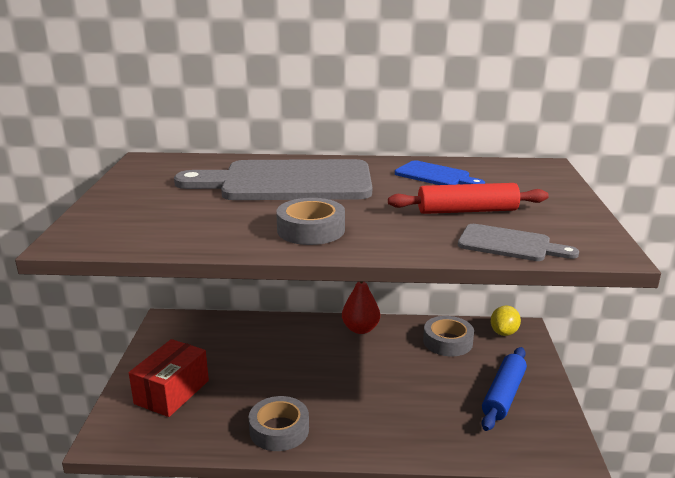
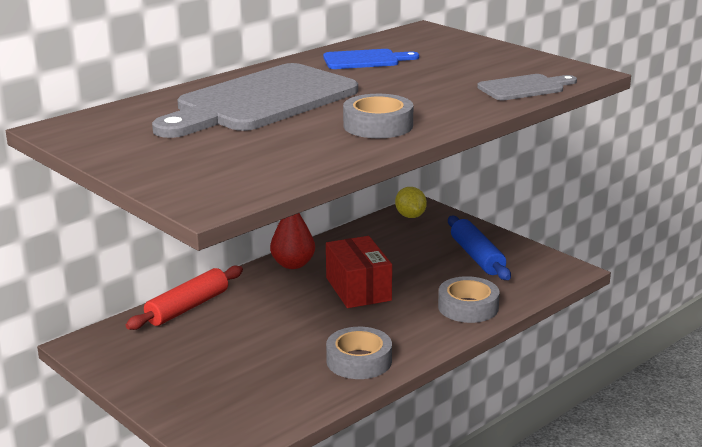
camera: 45 degrees left, 0 degrees up
(172, 392) = (213, 388): red box -> red box (358, 289)
(447, 342) = (380, 241): grey tape -> grey tape (468, 307)
(467, 211) = (449, 77): red rolling pin -> red rolling pin (187, 308)

